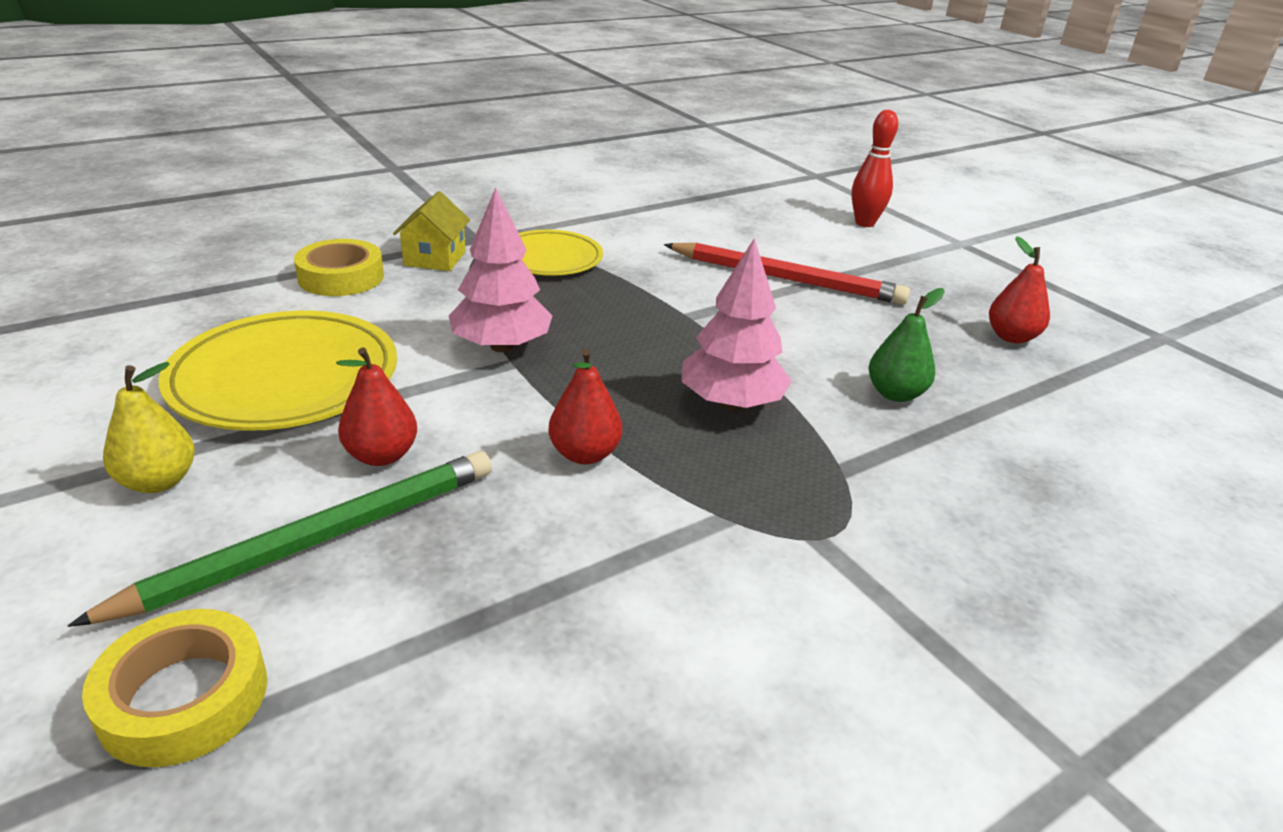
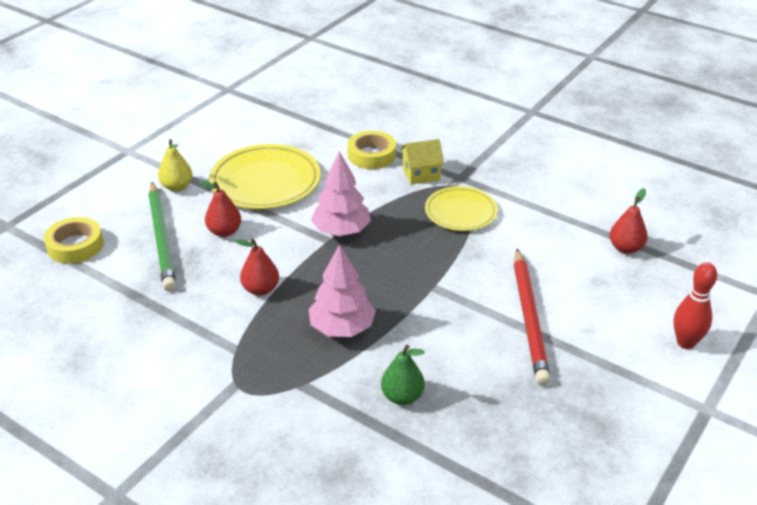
camera: 70 degrees right, 5 degrees up
(316, 540) = (161, 238): green pencil -> green pencil turned 45 degrees clockwise
(1011, 337) = (537, 452): red pear -> red pear (625, 248)

